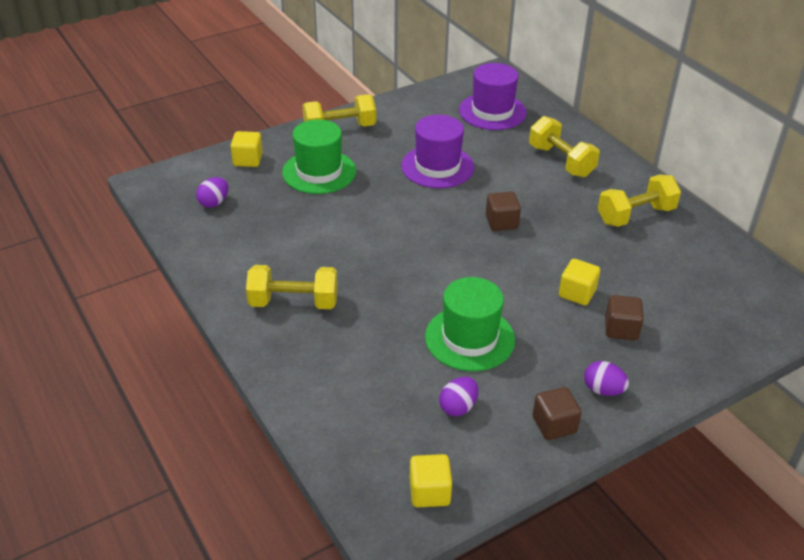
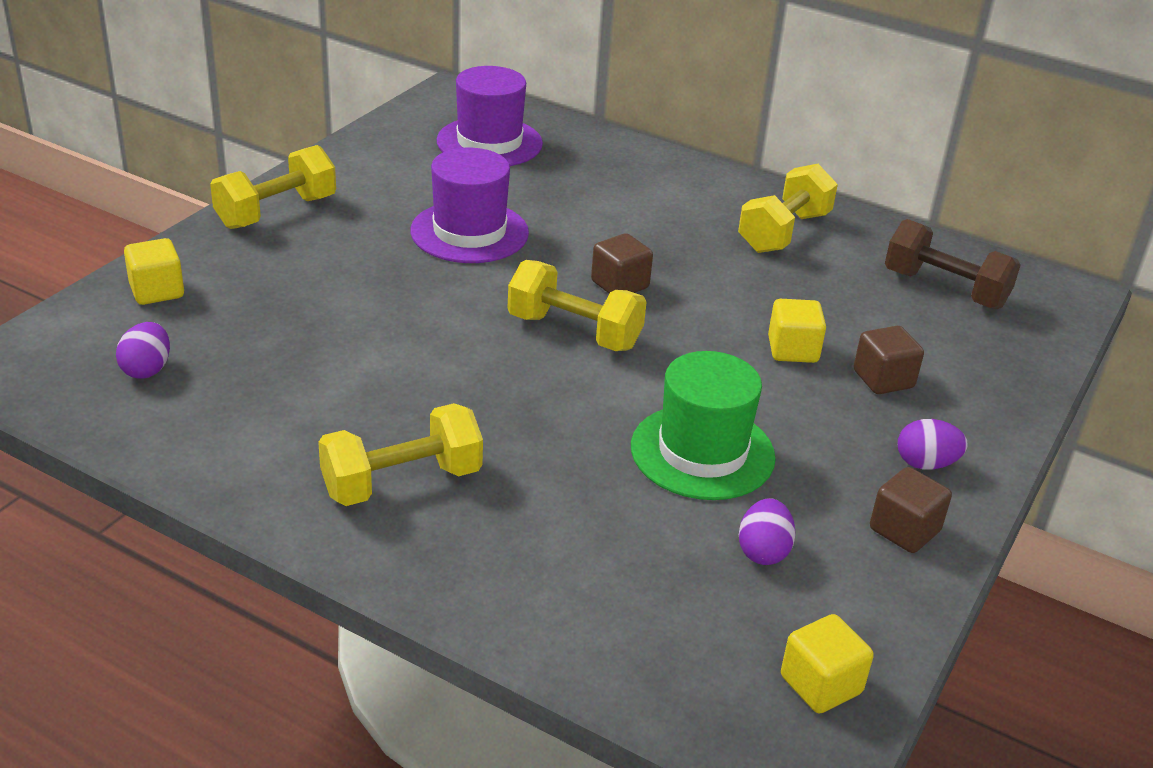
camera: 30 degrees left, 5 degrees down
(319, 172) = (292, 281): green hat -> none
(561, 161) = (635, 187): yellow dumbbell -> yellow dumbbell (574, 332)
(716, 282) = (944, 289): none -> brown dumbbell

